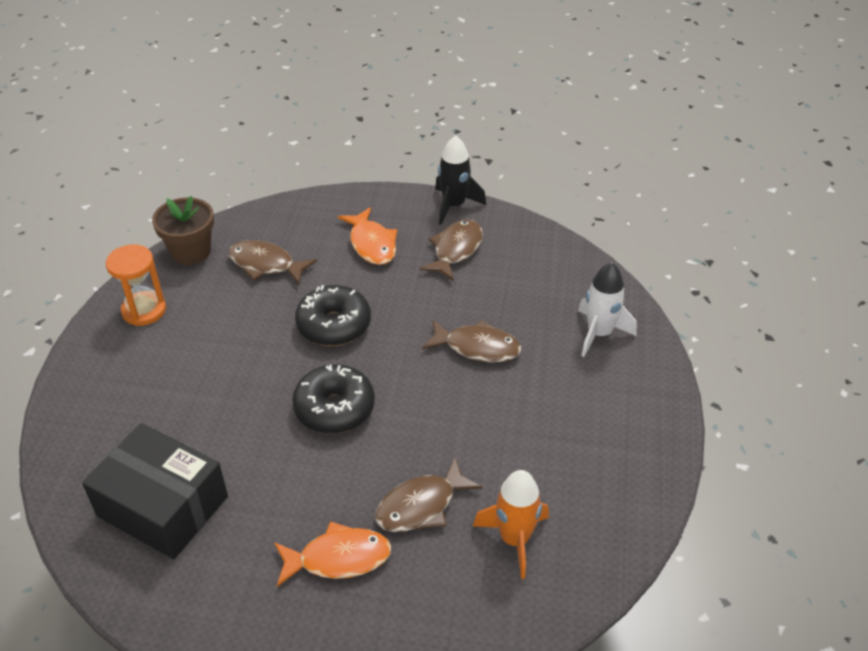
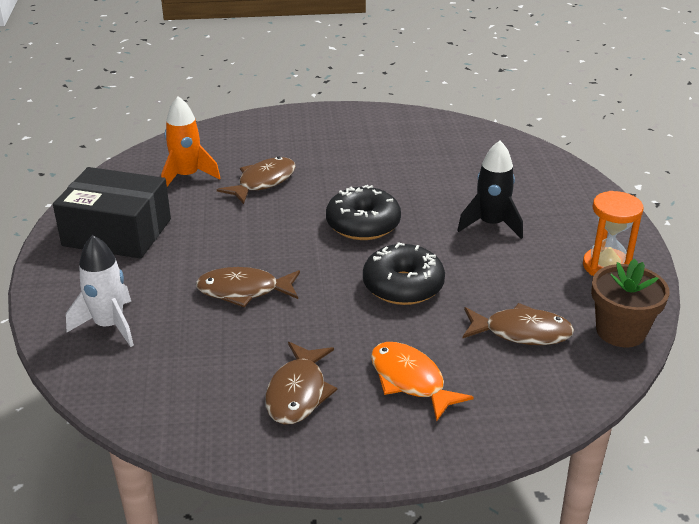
camera: 165 degrees right, 10 degrees down
(162, 506) = (456, 155): black box -> black box (117, 232)
(338, 558) = (313, 151): orange fish -> none
(454, 205) = (321, 461): black rocket -> black rocket (491, 224)

